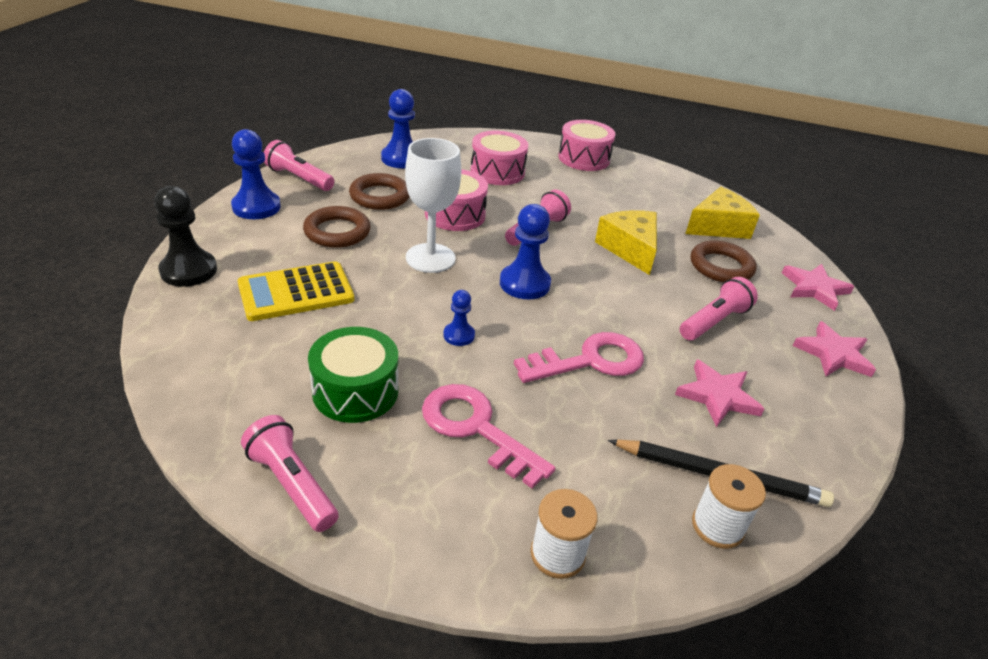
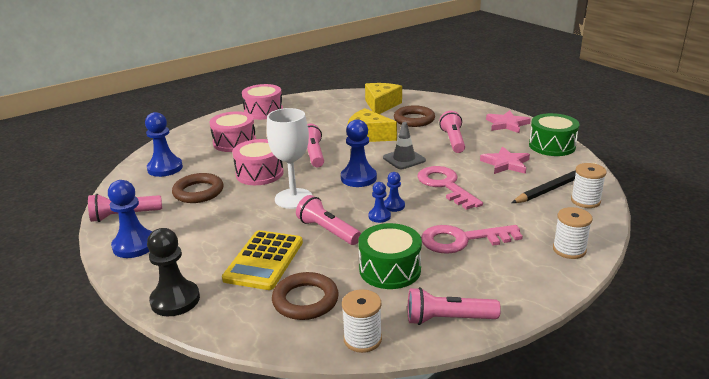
camera: 45 degrees left, 10 degrees down
(206, 426) = (362, 339): none -> white spool
(337, 232) = (216, 222): brown ring -> brown ring (305, 300)
(390, 310) = (328, 231): none -> pink flashlight
(494, 337) = (394, 206): none -> blue pawn
(590, 361) = (445, 185): pink key -> pink key turned 45 degrees counterclockwise
(611, 300) = (404, 159): none -> grey traffic cone
(814, 288) = (458, 106): pink star -> none
(837, 426) = (552, 146): none -> green drum

